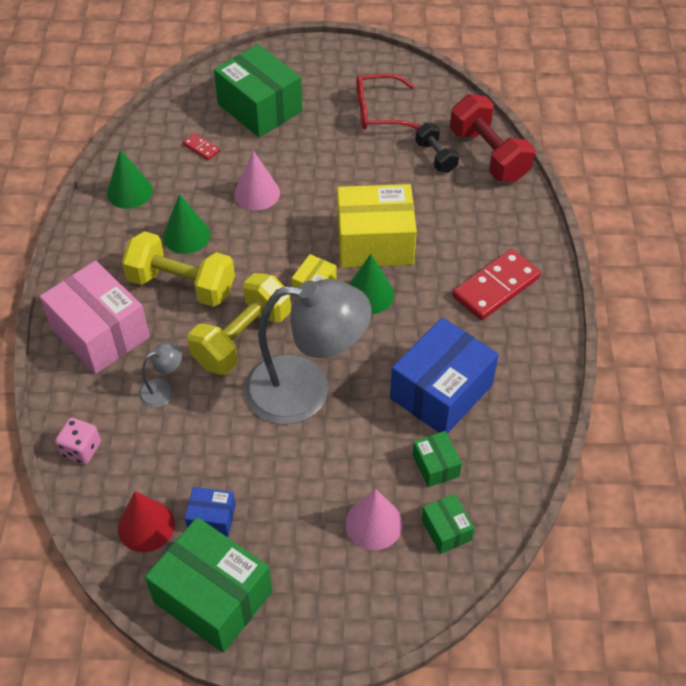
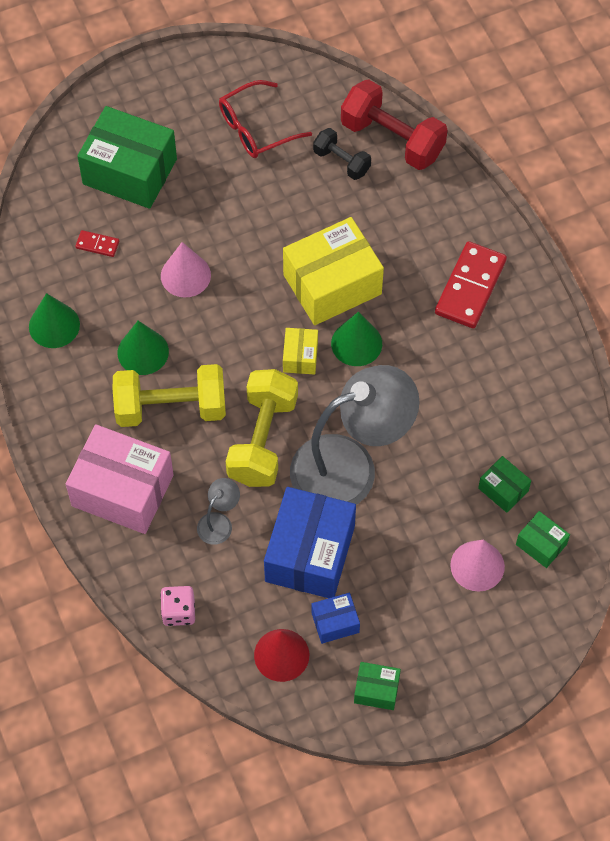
camera: 25 degrees left, 10 degrees up
(213, 597) = (376, 690): green box -> green box, size x0.48
(441, 391) = (472, 416): blue box -> blue box (310, 553)

